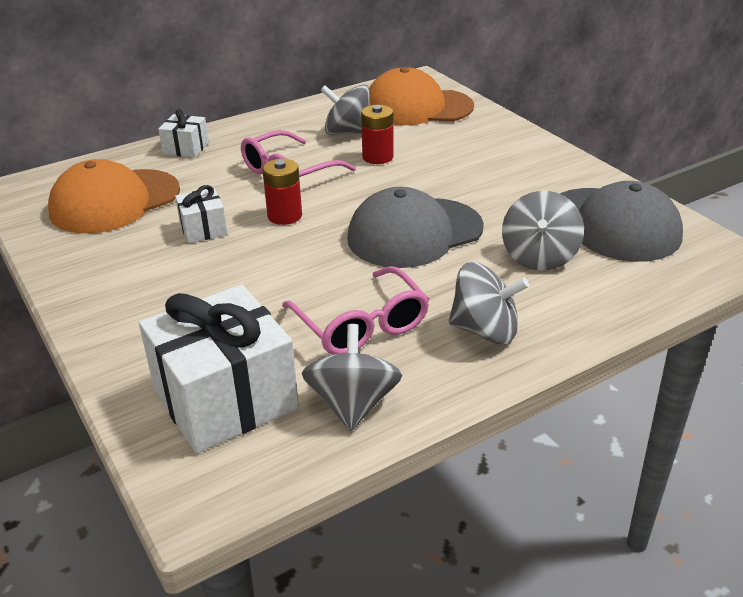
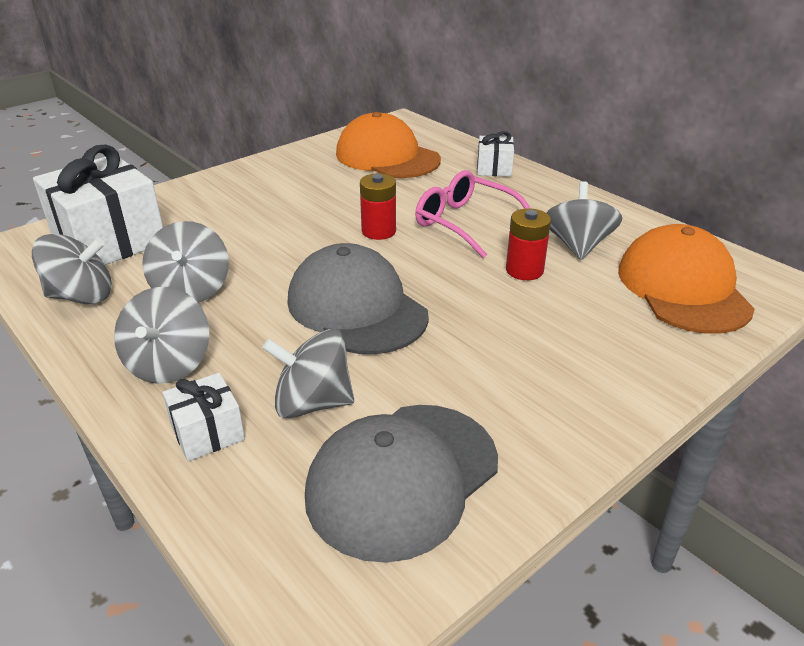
camera: 80 degrees right, 0 degrees up
(203, 229) = (348, 198): white gift -> white gift (207, 432)
(361, 325) = (191, 290): pink glasses -> grey spinning top

